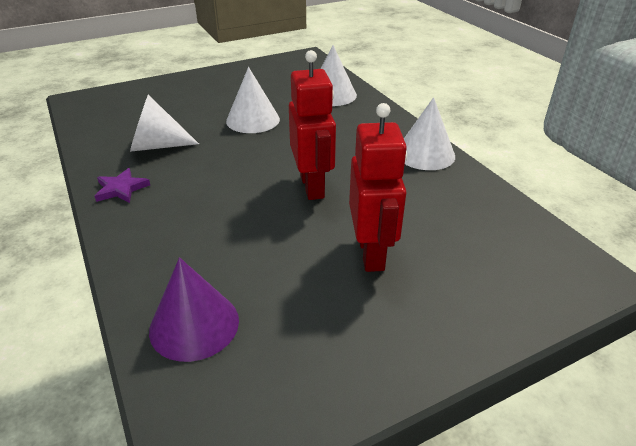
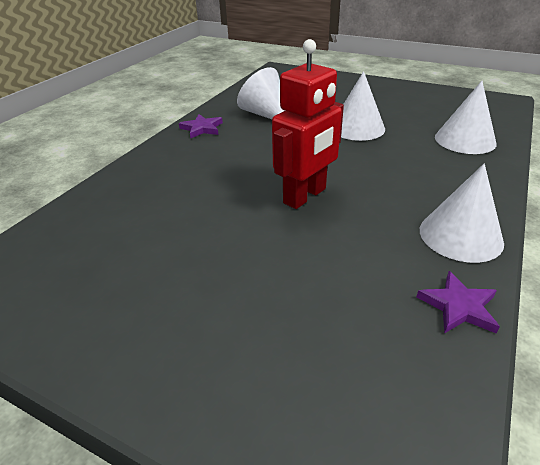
camera: 55 degrees right, 0 degrees up
(194, 325) = (85, 224): purple cone -> none
(371, 253) = (246, 271): red robot -> none
(481, 189) = (458, 306): none -> purple star

